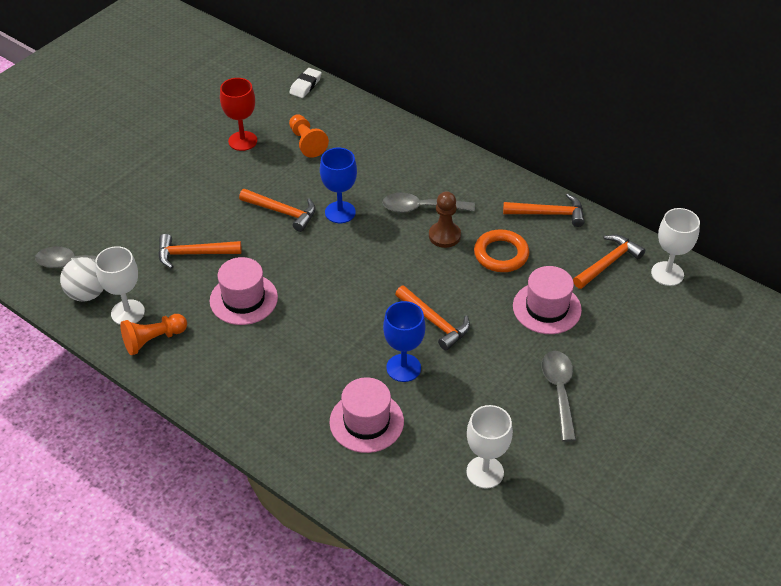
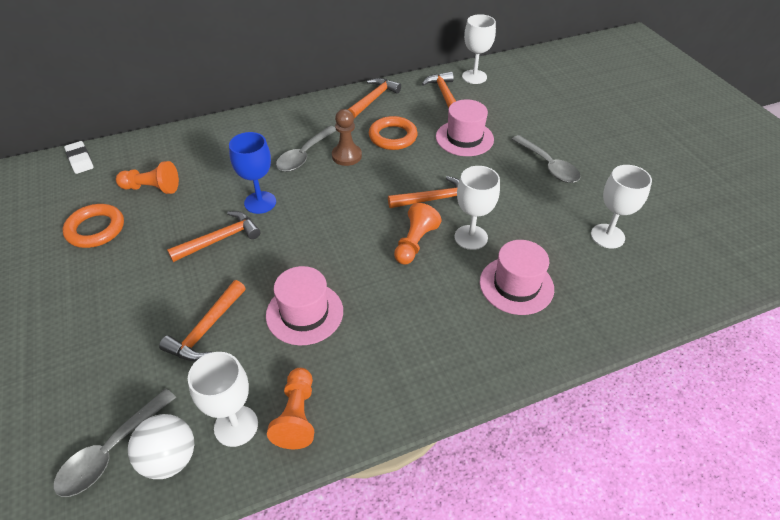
camera: 60 degrees left, 0 degrees up
(242, 141) = (95, 229): red goblet -> orange ring
(367, 332) = (414, 243): none -> orange pawn
(403, 368) = (471, 237): blue goblet -> white goblet
(559, 391) = (548, 166): grey spoon -> grey spoon turned 150 degrees counterclockwise

